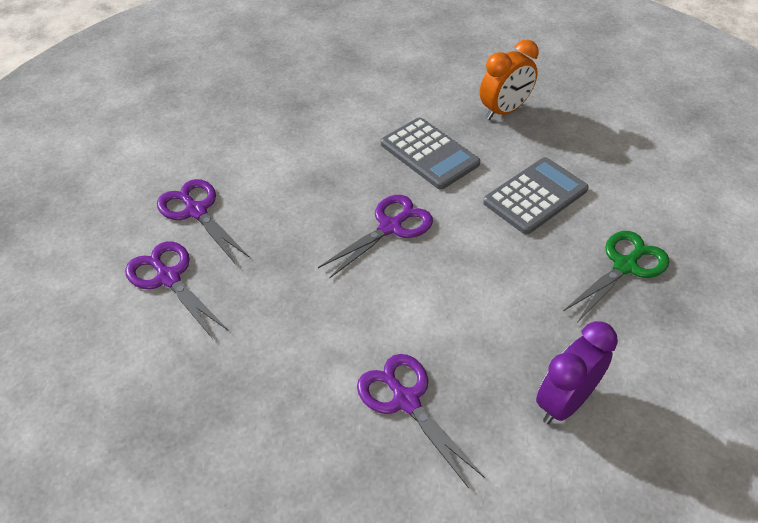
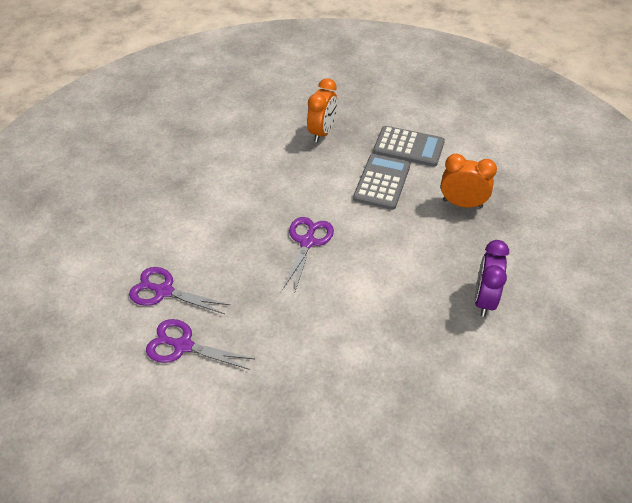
camera: 30 degrees left, 0 degrees up
(406, 400) = (398, 344): purple scissors -> none
(429, 154) = (295, 182): grey calculator -> grey calculator (408, 147)
(625, 266) = (462, 203): green scissors -> orange clock

